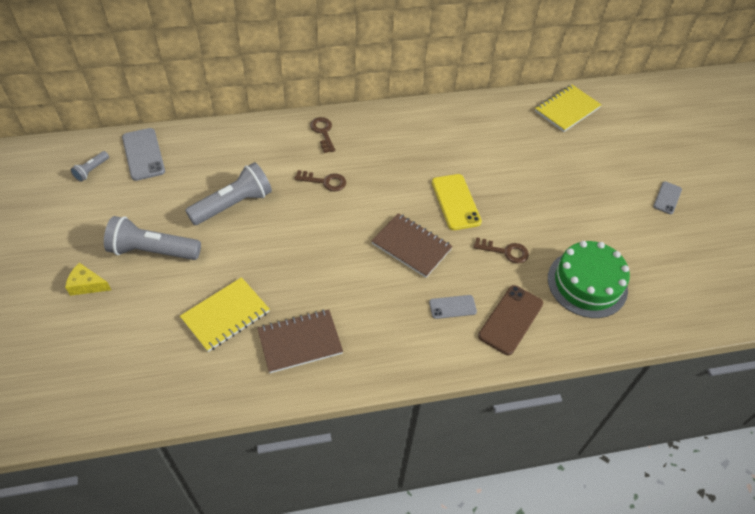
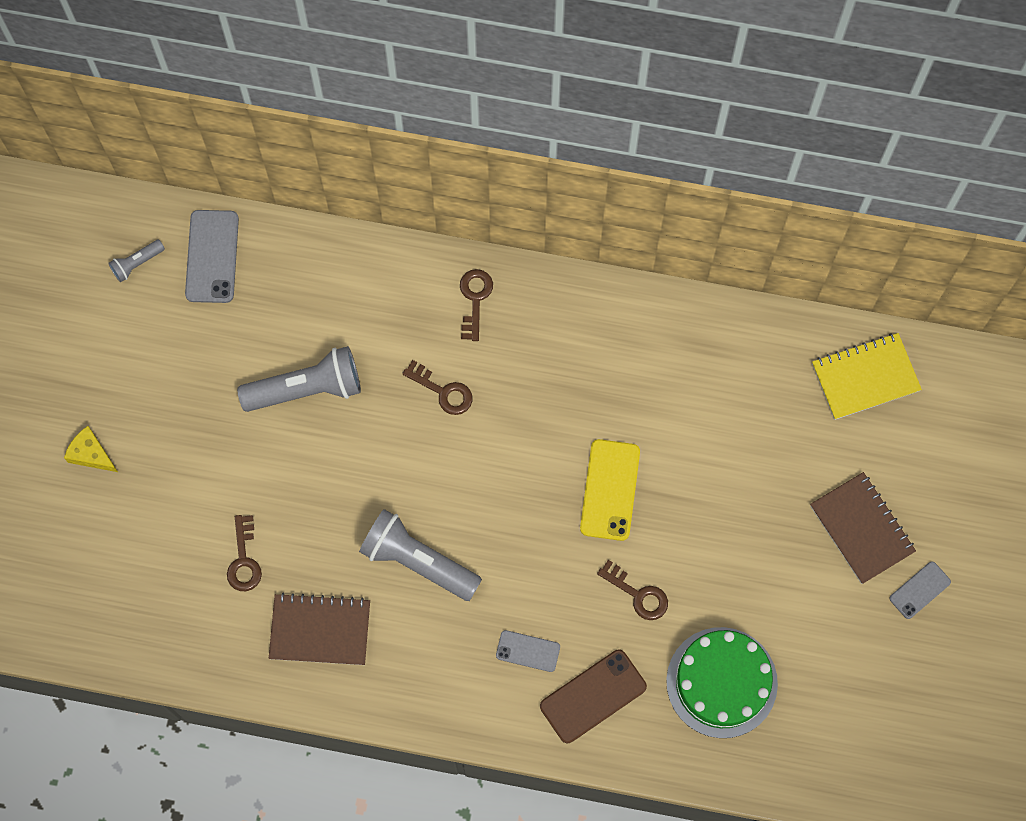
camera: 25 degrees right, 20 degrees up
(153, 251) = (182, 429): grey flashlight -> grey flashlight (417, 561)
(225, 315) = (244, 560): yellow notebook -> brown key
(411, 246) = (516, 541): brown notebook -> brown notebook (862, 529)

